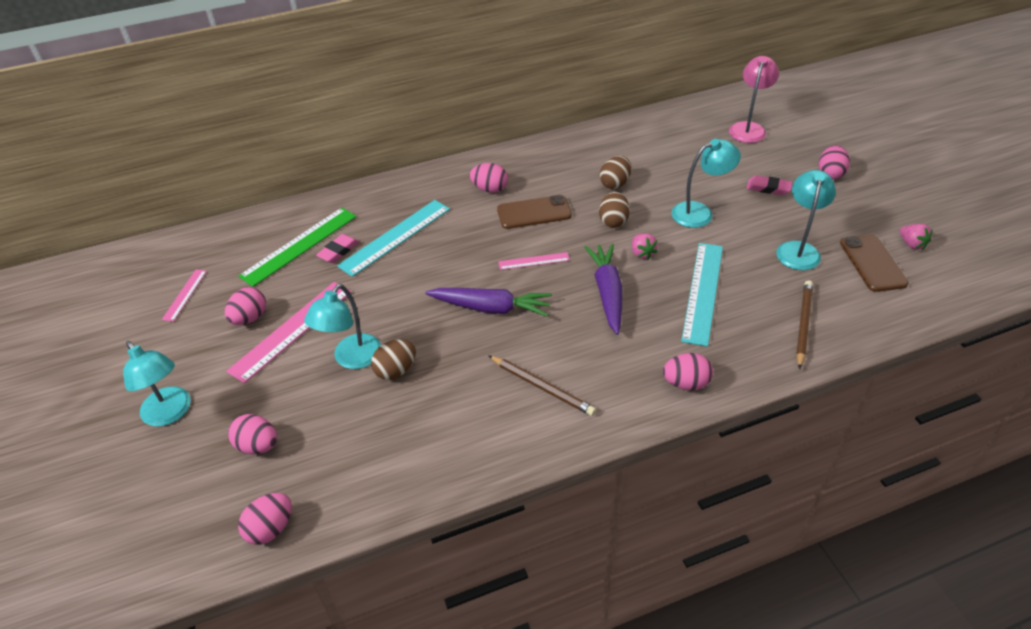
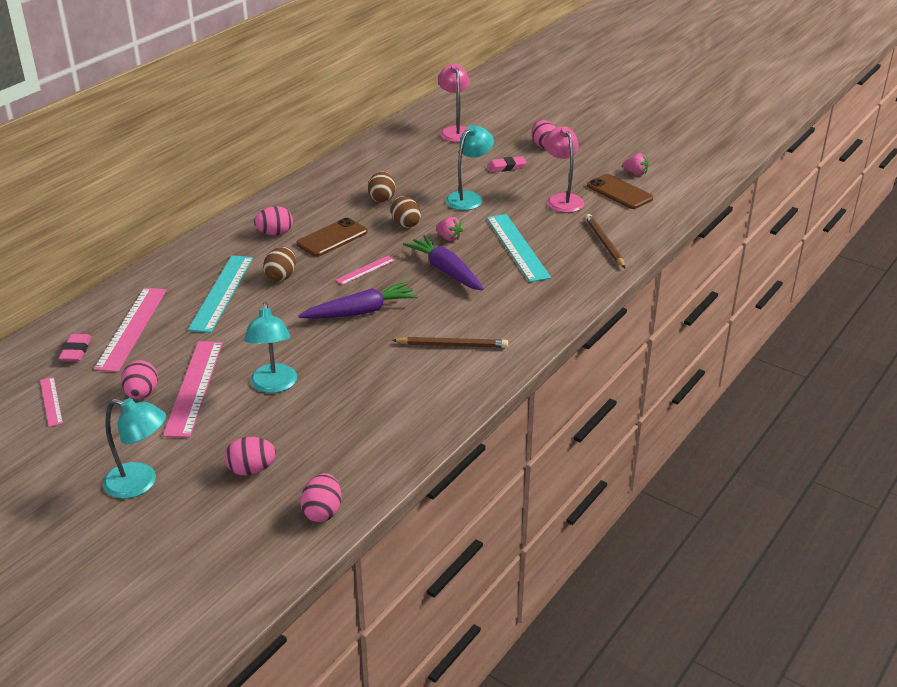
camera: 35 degrees left, 10 degrees down
(299, 245) = (131, 328): green ruler -> pink ruler
(338, 251) = (176, 320): pink eraser -> pink eraser (76, 351)
(396, 370) = (321, 378): brown egg -> brown egg (281, 276)
(686, 383) = (555, 305): pink egg -> none
(798, 249) = (562, 199): turquoise lamp -> pink lamp

